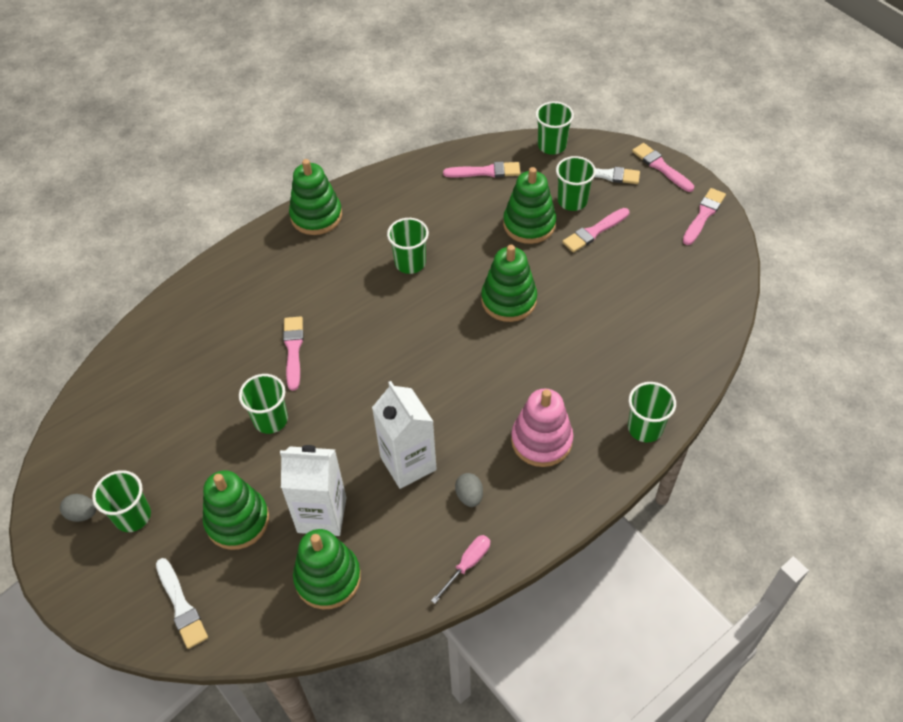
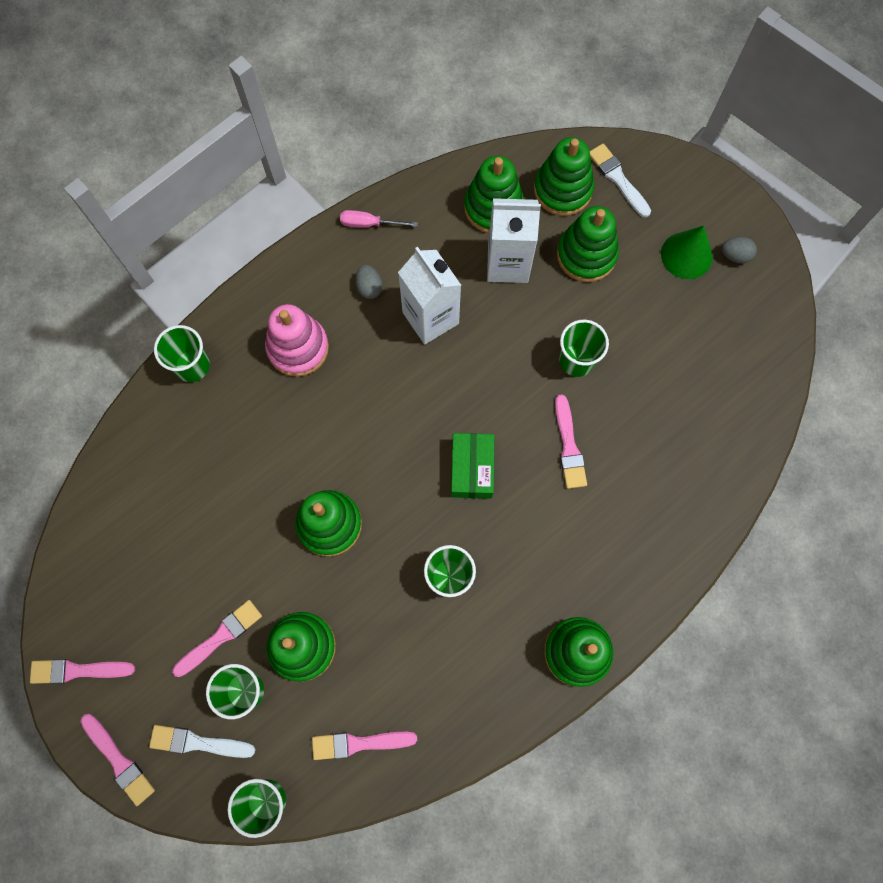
camera: 175 degrees right, 20 degrees up
(133, 516) = (686, 255): green cup -> green cone
(246, 595) = (563, 190): none -> green stacking toy
(382, 335) = (472, 469): none -> green box
(467, 565) = (369, 224): pink screwdriver -> pink screwdriver turned 60 degrees clockwise
(703, 215) = (77, 670): pink brush -> pink brush turned 60 degrees clockwise

